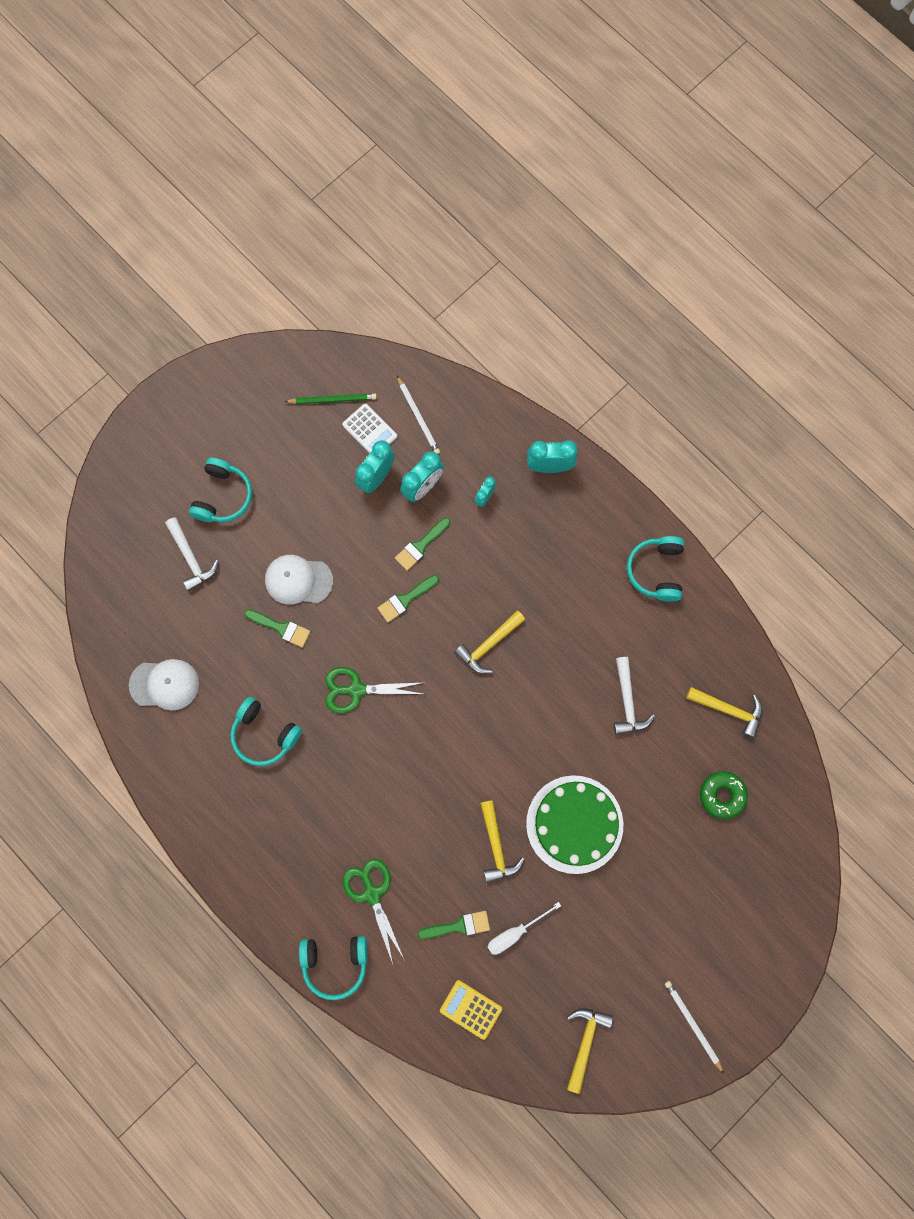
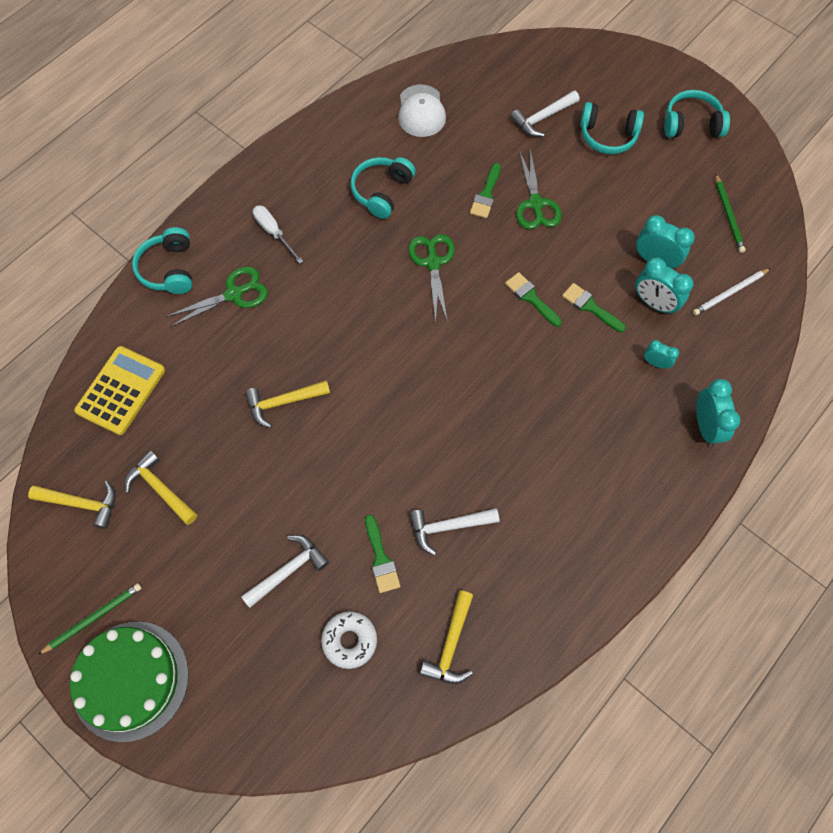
camera: 85 degrees right, 10 degrees down
(298, 580) = (535, 204): white cap -> green scissors
(370, 430) = (704, 250): white calculator -> none
(459, 926) = (202, 373): green brush -> green brush (381, 559)
(470, 1009) = (121, 390): yellow calculator -> yellow calculator, size x1.51
(489, 645) = (494, 379): yellow hammer -> yellow hammer (160, 489)
(515, 932) = (196, 427): white screwdriver -> white screwdriver (274, 232)
(574, 824) = (309, 478): green cake -> green cake (130, 680)
(656, 571) = (605, 550): turquoise headphones -> turquoise headphones (691, 124)
(659, 846) = (288, 570): none -> white hammer
(693, 1025) = (93, 618): white pencil -> green pencil
(722, 795) = (349, 640): green donut -> white donut

